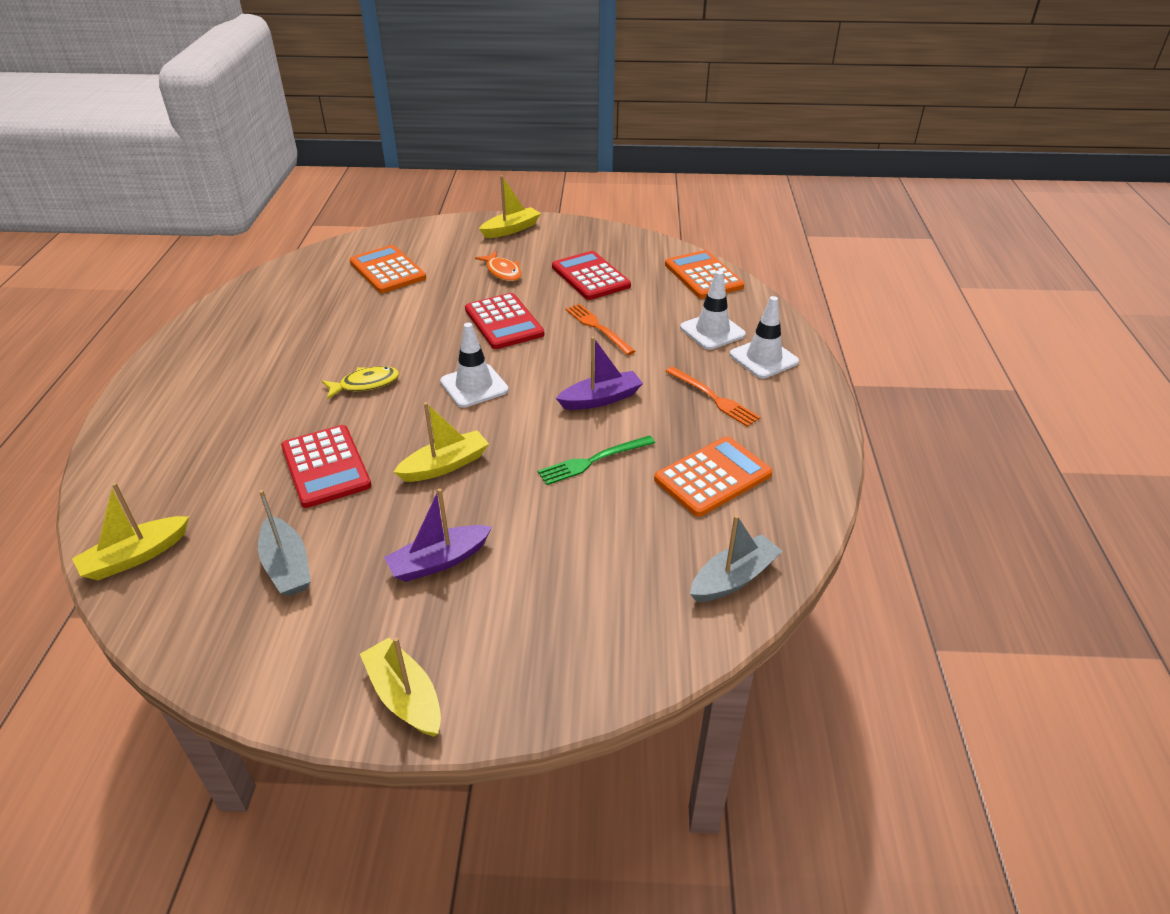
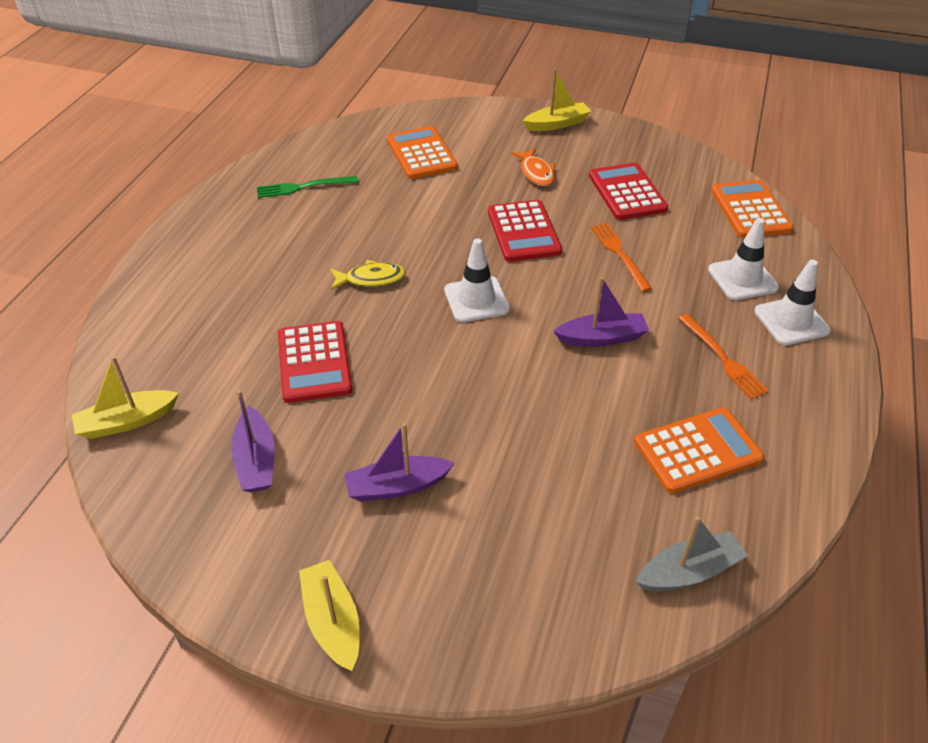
camera: 15 degrees right, 5 degrees up
(287, 566) = (256, 460): grey boat -> purple boat
(445, 465) = (427, 383): yellow boat -> none
(593, 461) = (576, 407): green fork -> green fork (303, 187)

